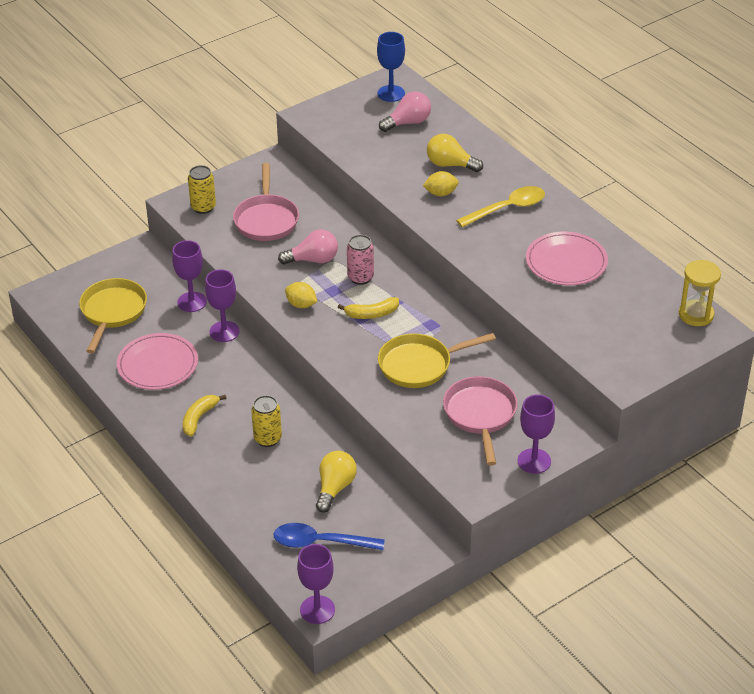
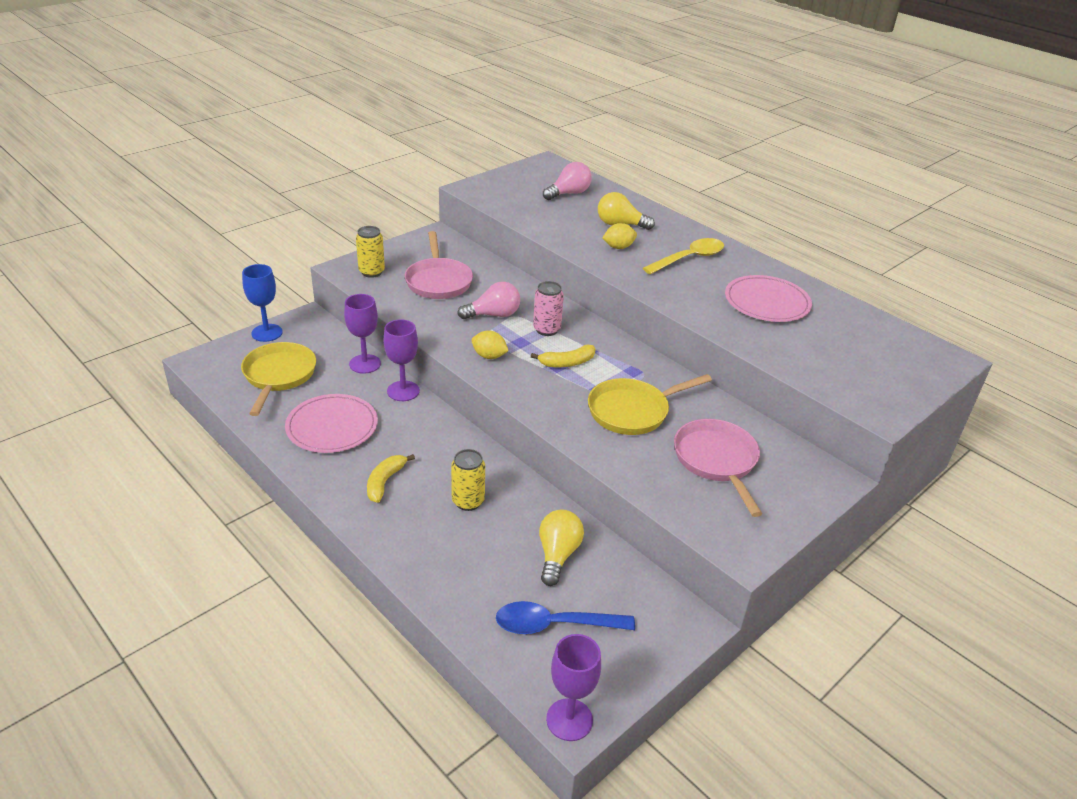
camera: 10 degrees left, 5 degrees down
(391, 93) = (546, 173): blue goblet -> blue goblet (267, 333)
(534, 461) = (796, 509): purple goblet -> none
(696, 314) = (921, 346): yellow hourglass -> none

